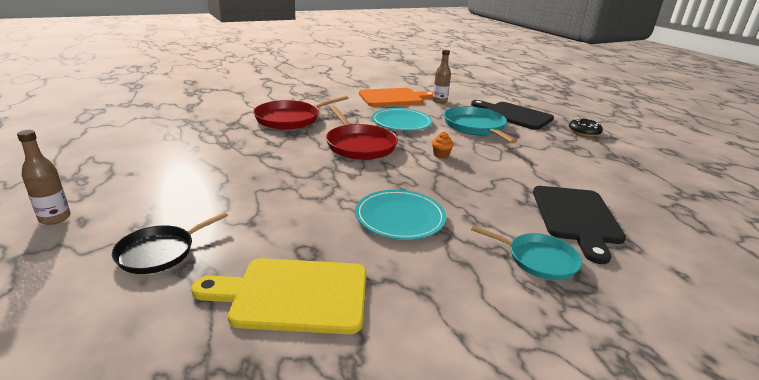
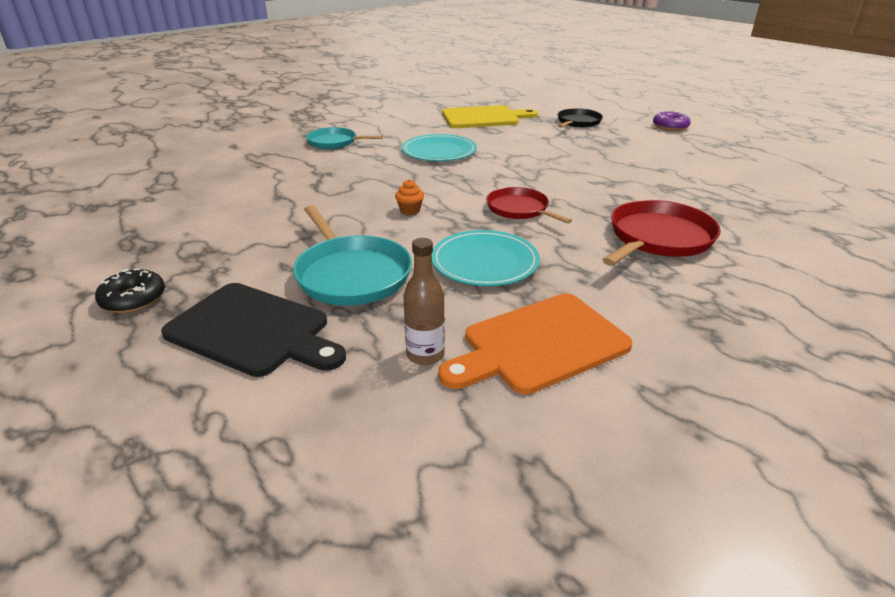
camera: 170 degrees right, 5 degrees up
(55, 218) = (670, 127): brown bottle -> purple donut
(359, 145) = (519, 209): red pan -> red pan, size x0.65
(576, 217) = (282, 168): black cutting board -> none

